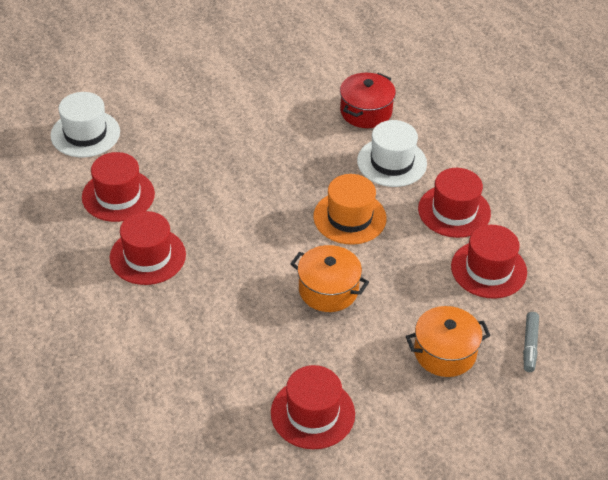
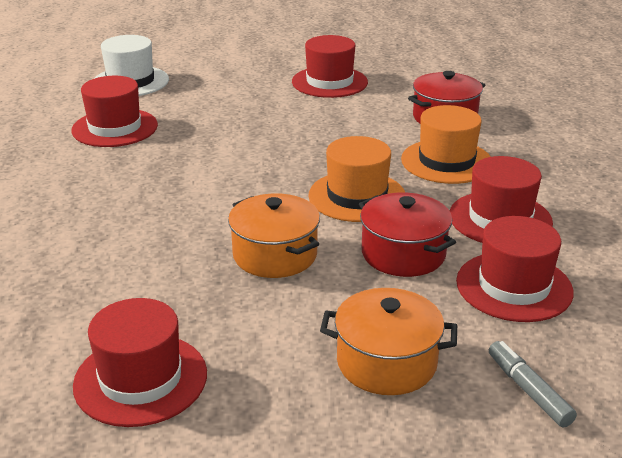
camera: 25 degrees right, 15 degrees down
(147, 256) = (94, 178): red hat -> red hat (329, 82)
(392, 162) = (446, 161): white hat -> orange hat
(409, 262) = (403, 254): none -> red pot
(529, 345) = (528, 390): grey marker -> grey marker turned 120 degrees clockwise

